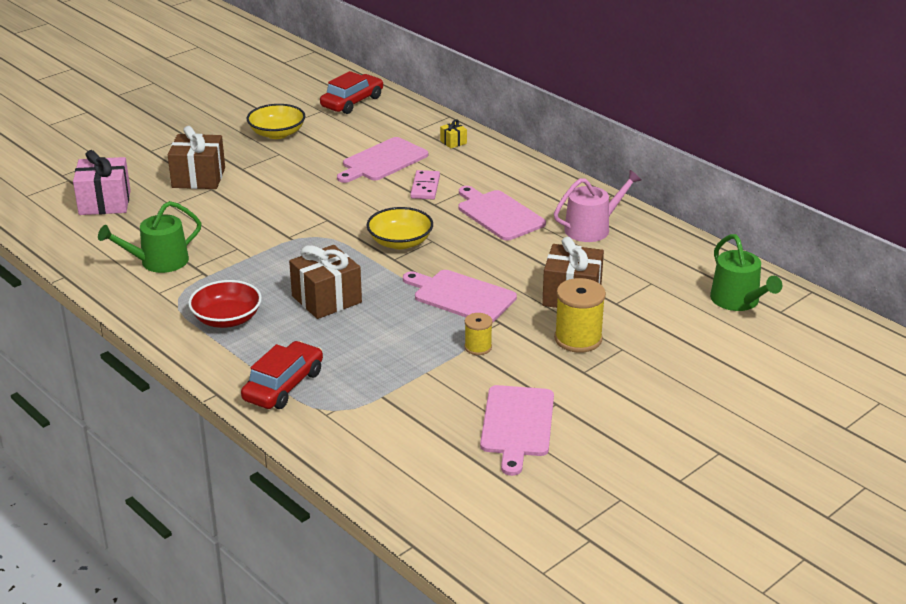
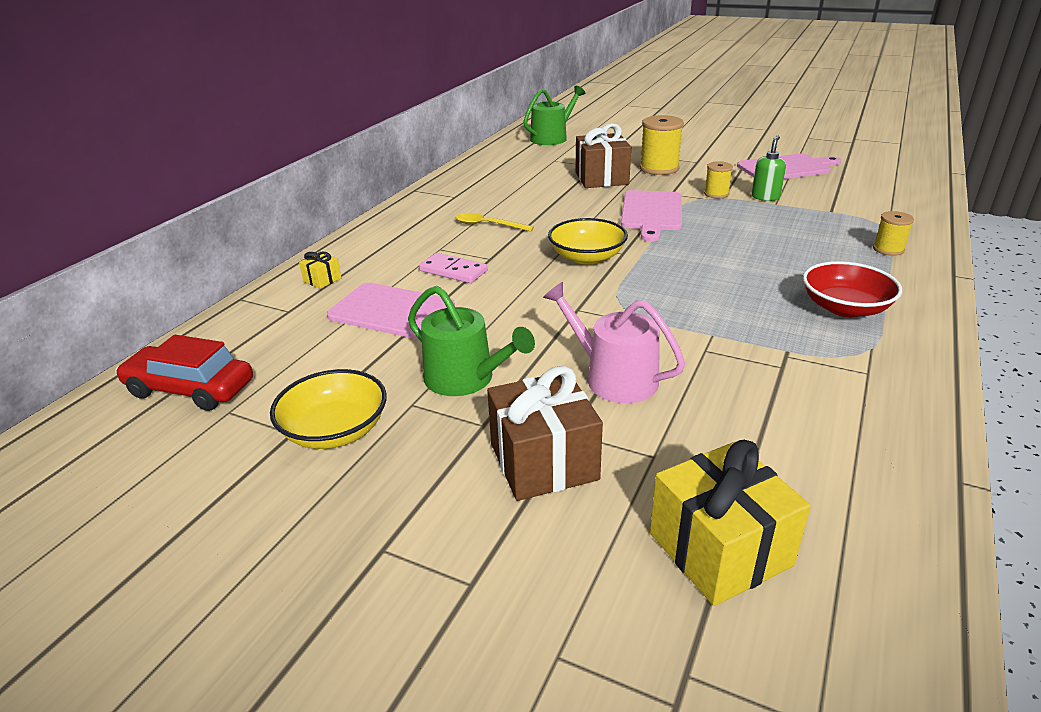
camera: 110 degrees left, 0 degrees up
(105, 202) = (719, 549): pink gift -> yellow gift
(158, 262) = (809, 401): green watering can -> green watering can (466, 379)
(283, 386) = (888, 249): red car -> yellow spool
(326, 299) = (735, 266): brown gift -> none
(425, 187) = (453, 271): pink domino -> pink domino turned 45 degrees clockwise
(446, 373) = (765, 197): none -> green soap dispenser
(498, 214) = (488, 225): pink cutting board -> yellow spoon
(592, 228) = (484, 188): pink watering can -> pink watering can (614, 377)

